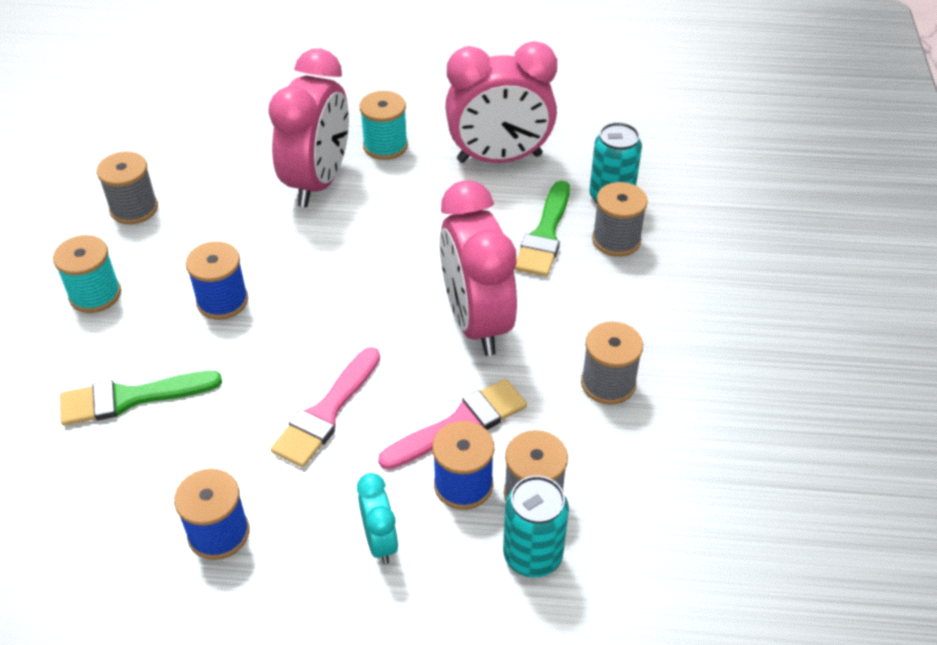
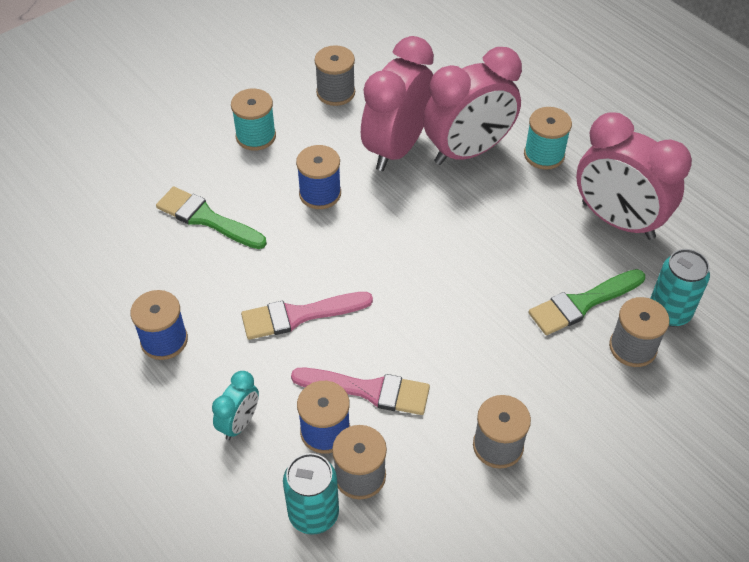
camera: 45 degrees right, 5 degrees up
(476, 322) = (459, 330): pink clock -> pink clock (396, 148)

